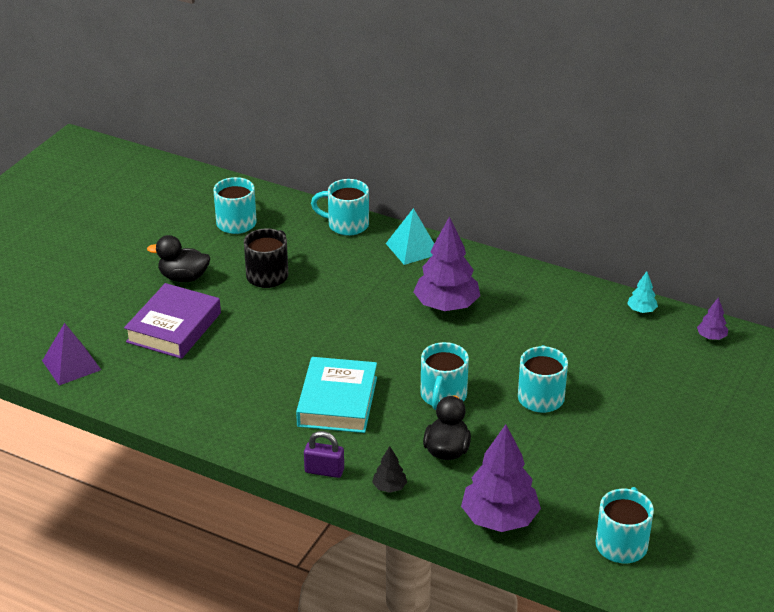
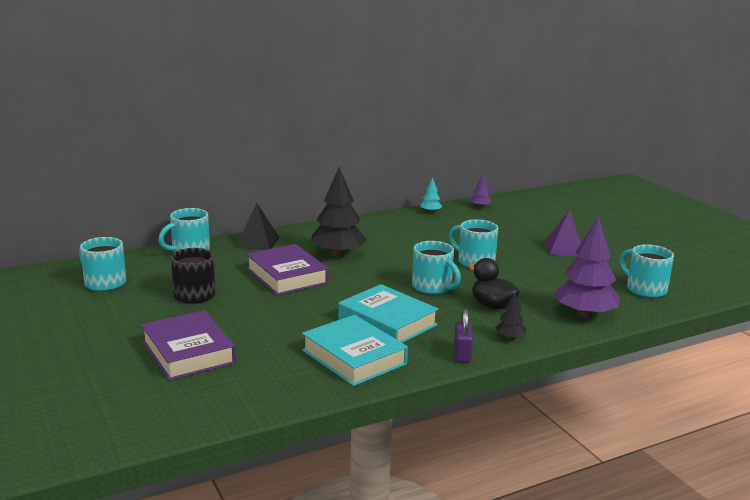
camera: 55 degrees left, 15 degrees down
(71, 365) = (152, 419): purple pyramid -> purple pyramid (564, 248)
(183, 277) = (130, 326): black duck -> none
(254, 413) = (354, 357): none -> turquoise book
(324, 471) = (462, 354): purple padlock -> purple padlock turned 45 degrees counterclockwise
(362, 302) = (287, 276): none -> purple book
(412, 248) = (257, 242): turquoise pyramid -> black pyramid
(446, 306) = (338, 254): purple tree -> black tree

